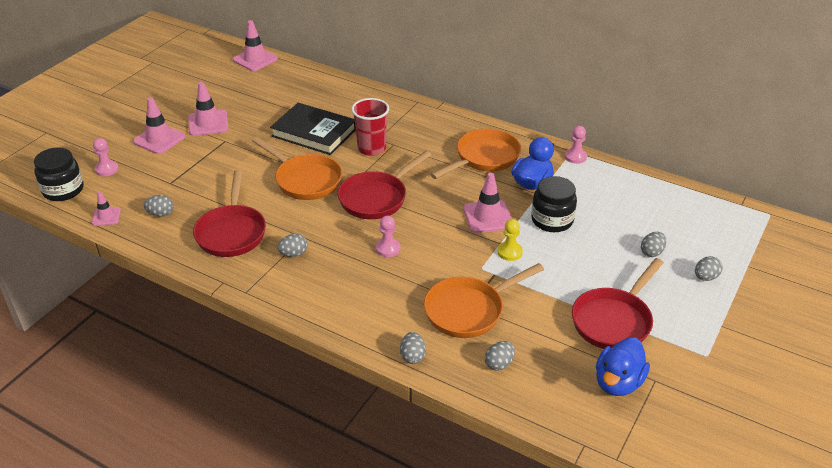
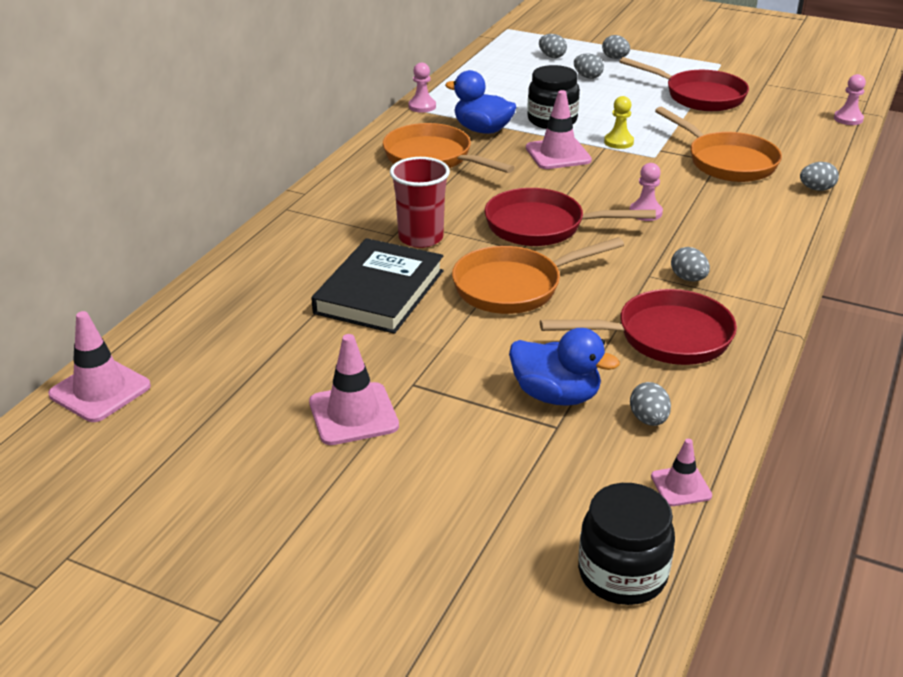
camera: 95 degrees left, 5 degrees down
(107, 169) = (534, 524): pink pawn -> pink pawn (848, 119)
(159, 139) = (416, 470): pink traffic cone -> none
(305, 180) = (514, 287): orange pan -> orange pan turned 150 degrees counterclockwise
(377, 198) = (542, 226): red pan -> red pan turned 150 degrees clockwise
(499, 364) = (794, 146): grey egg -> grey egg (552, 56)
(618, 382) = (779, 97): blue duck -> blue duck (556, 395)

